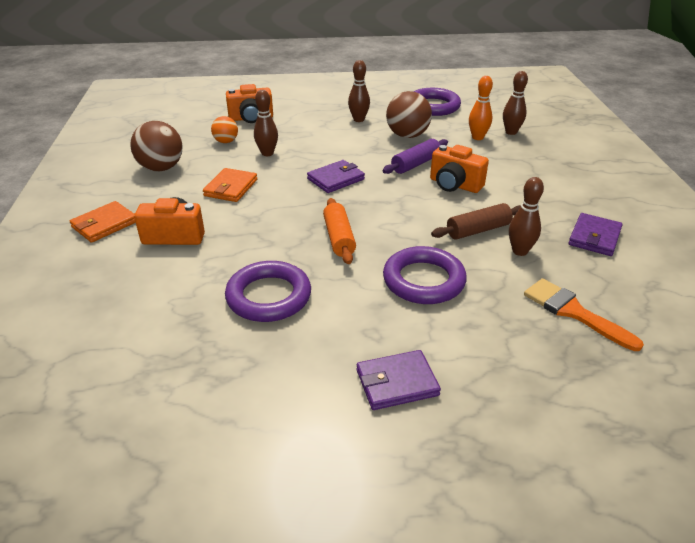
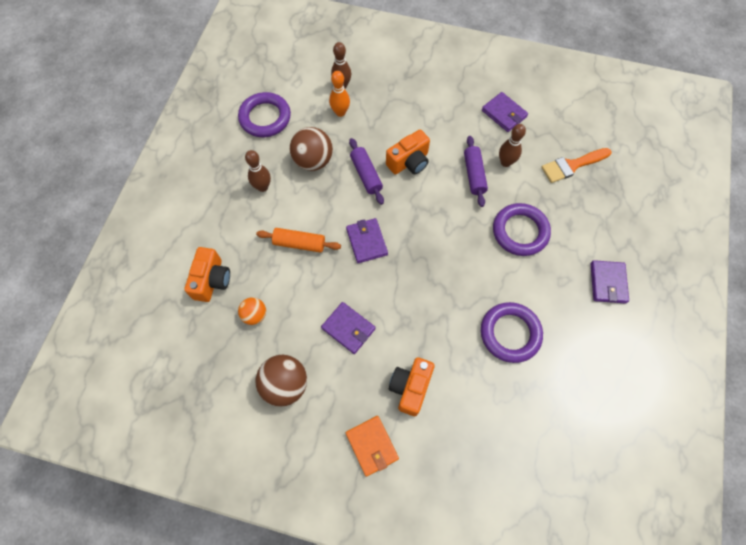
camera: 70 degrees left, 30 degrees up
(231, 188) = (348, 328): orange wallet -> purple wallet
(267, 153) = (296, 283): brown bowling pin -> none
(339, 238) = (454, 267): orange rolling pin -> orange rolling pin (299, 243)
(478, 230) = (474, 175): brown rolling pin -> purple rolling pin

